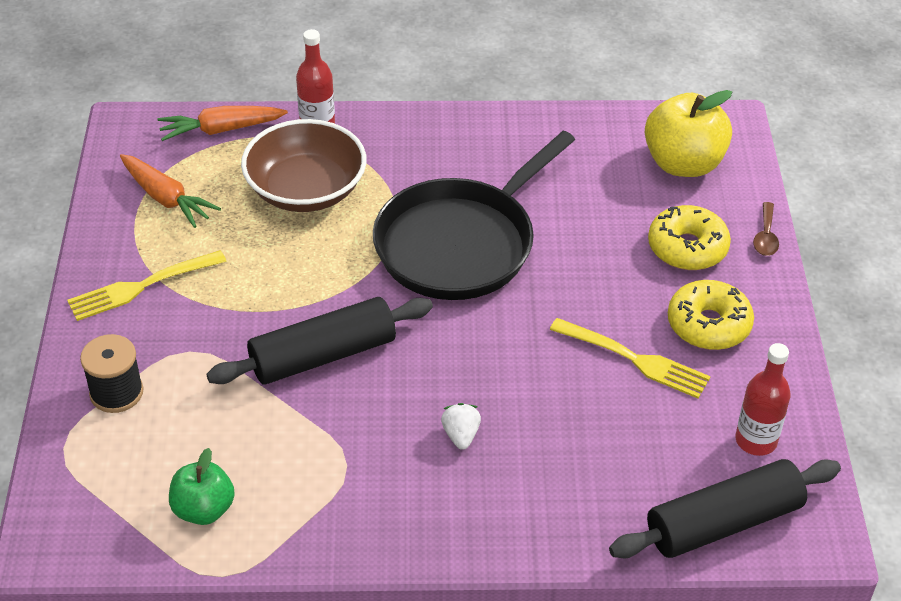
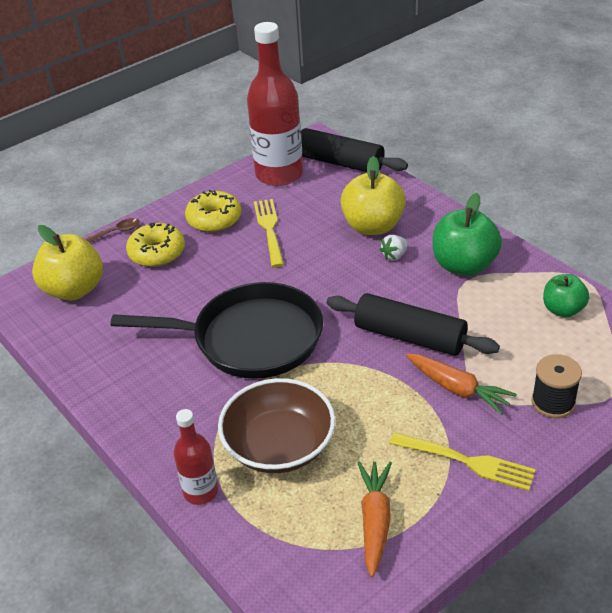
camera: 125 degrees left, 5 degrees down
(221, 130) = (264, 551): orange carrot -> orange carrot (458, 389)
(372, 484) = (464, 265): none -> green apple
(539, 455) = (373, 226): none -> yellow apple
(756, 440) = (279, 174): red bottle -> red bottle, size x1.95

